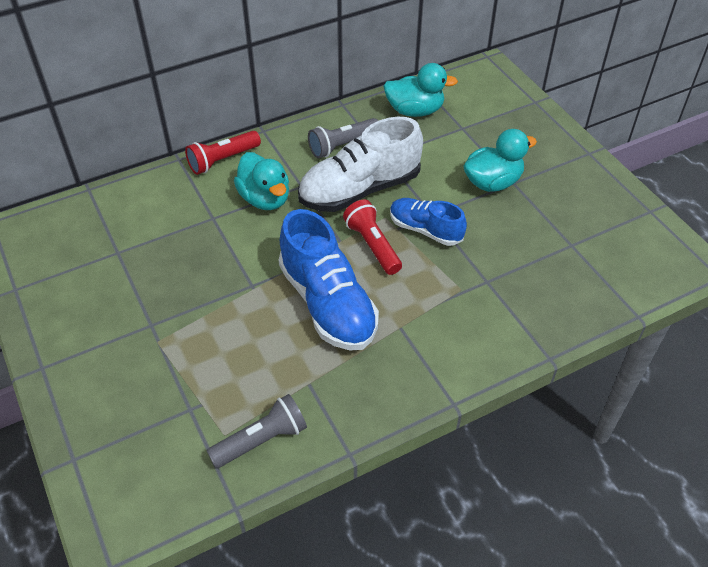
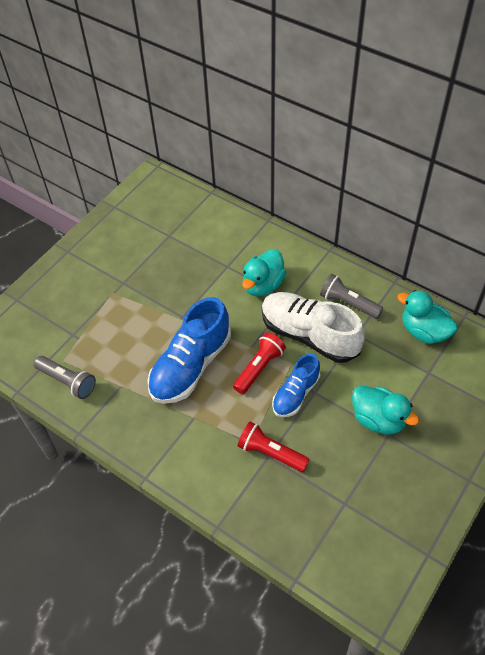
camera: 65 degrees right, 5 degrees up
(223, 160) = (283, 243): red flashlight -> red flashlight (270, 453)
(415, 111) = (424, 331): turquoise duck -> turquoise duck turned 150 degrees clockwise
(425, 230) = (295, 394): blue shoe -> blue shoe turned 150 degrees counterclockwise

